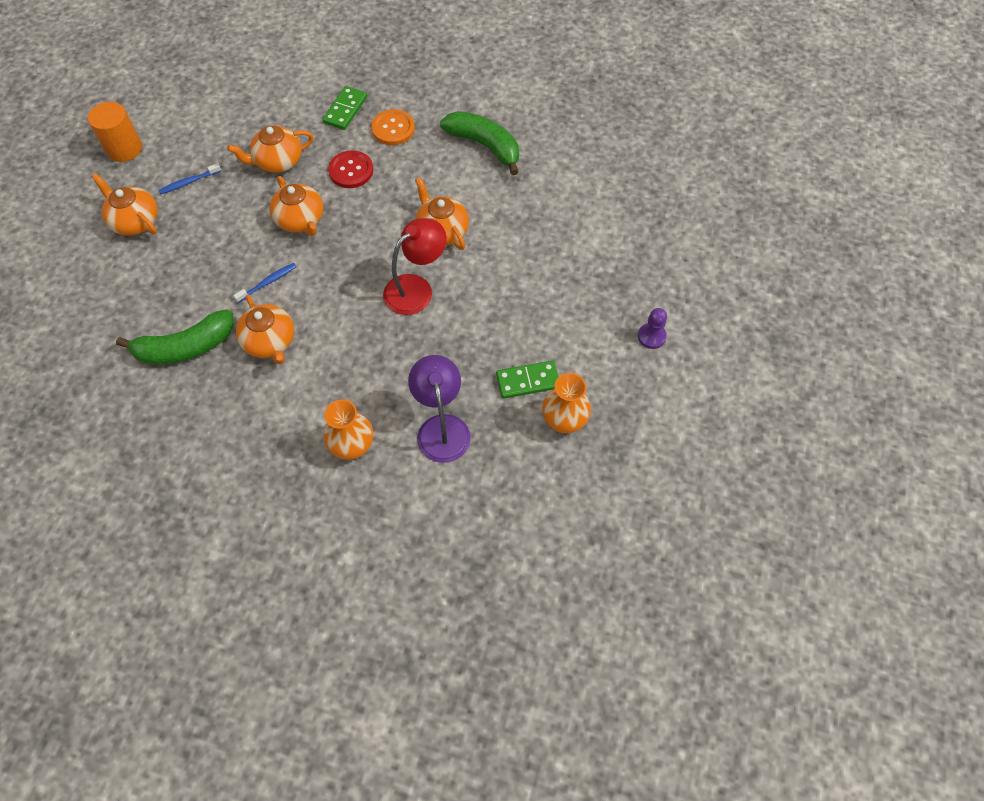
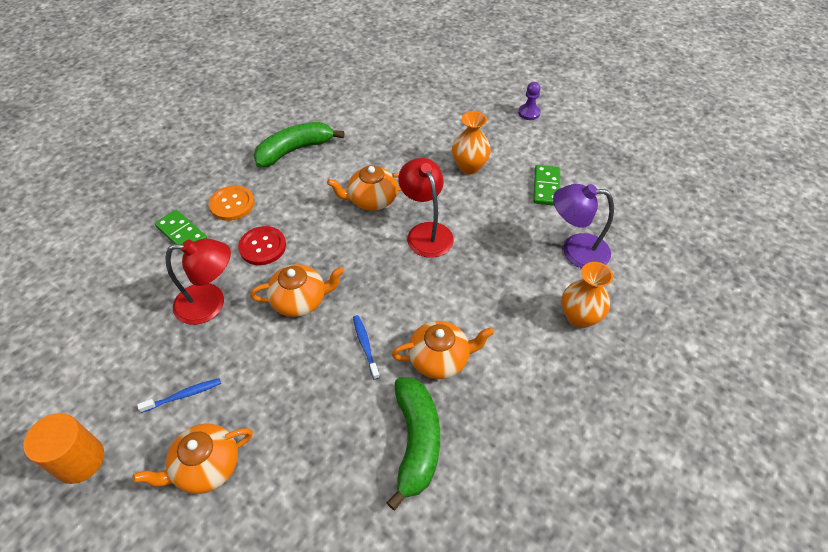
camera: 70 degrees left, 10 degrees down
(189, 182) = (183, 395): blue toothbrush -> blue toothbrush turned 105 degrees counterclockwise
(278, 161) = (210, 303): orange teapot -> red lamp
(564, 421) = (588, 177): orange vase -> orange vase (469, 167)

